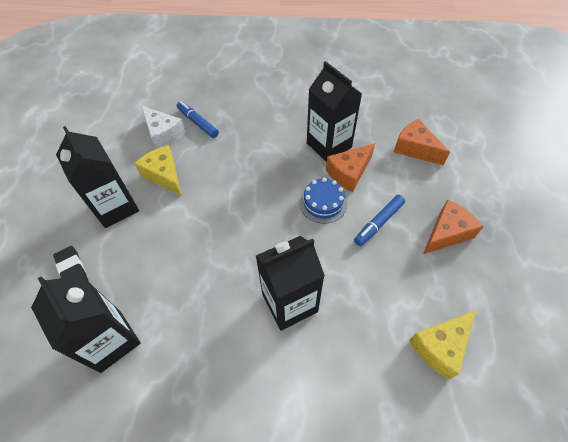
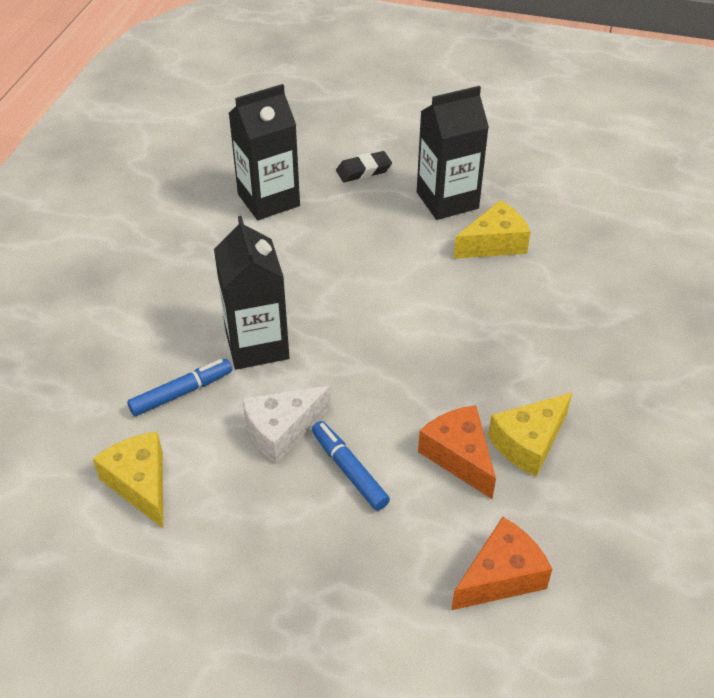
camera: 100 degrees right, 10 degrees down
(163, 134) = (578, 245): white cheese -> white cheese (282, 430)
(198, 123) = (601, 283): blue marker -> blue marker (182, 393)
(323, 203) = (404, 409): blue cake -> none
(329, 145) = (528, 443): black carton -> yellow cheese
(447, 233) = (304, 558): orange cheese -> none

